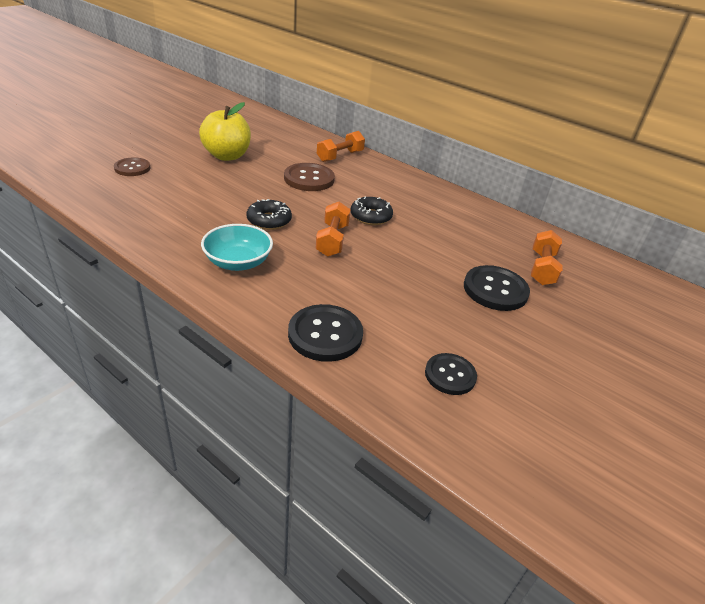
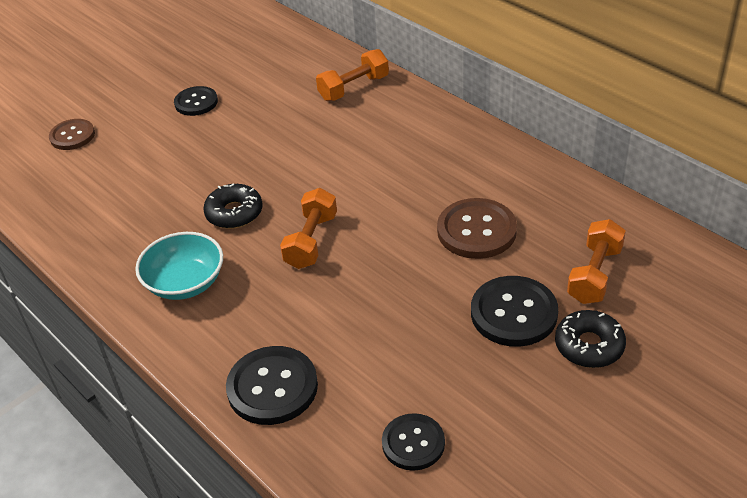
camera: 15 degrees right, 5 degrees up
(227, 156) = (196, 102): yellow apple -> black button
(309, 179) = (301, 135): brown button -> brown button (476, 231)
(370, 216) = (372, 197): black donut -> black donut (589, 346)

